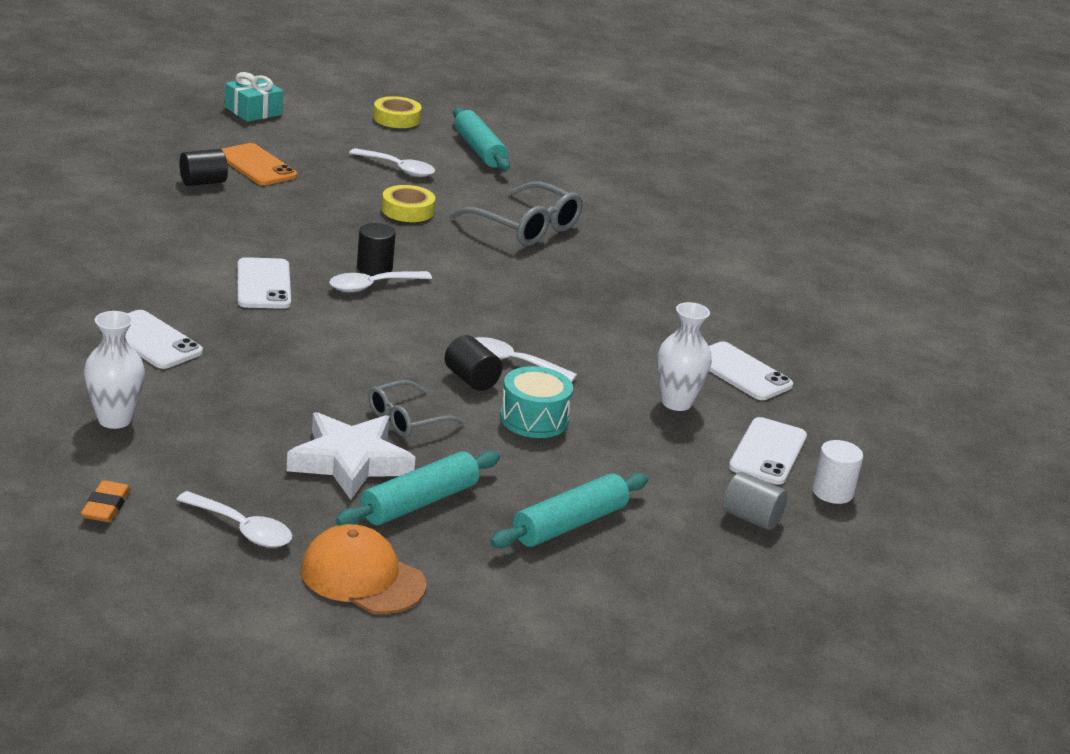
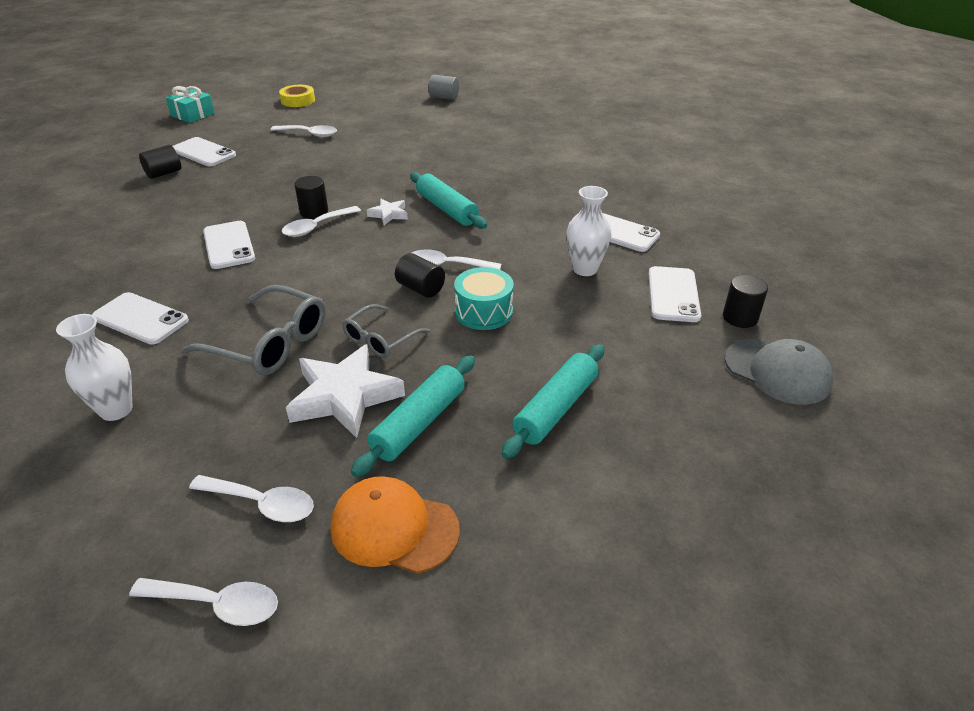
camera: 10 degrees left, 10 degrees up
(106, 506) = (118, 516): orange eraser -> none
(185, 590) = (217, 604): none -> white spoon
(256, 165) = (203, 152): orange phone -> white phone
(407, 210) = (325, 162): yellow tape -> none
(465, 290) = (389, 214): none -> white star
(479, 150) = (362, 110): turquoise rolling pin -> turquoise rolling pin (447, 209)
(525, 227) = (414, 157): grey glasses -> grey glasses (269, 343)
(751, 518) = (695, 360): grey cylinder -> grey cylinder (444, 98)
(832, 492) = (740, 318): white cylinder -> black cylinder
(838, 550) = (777, 371): none -> grey cap

